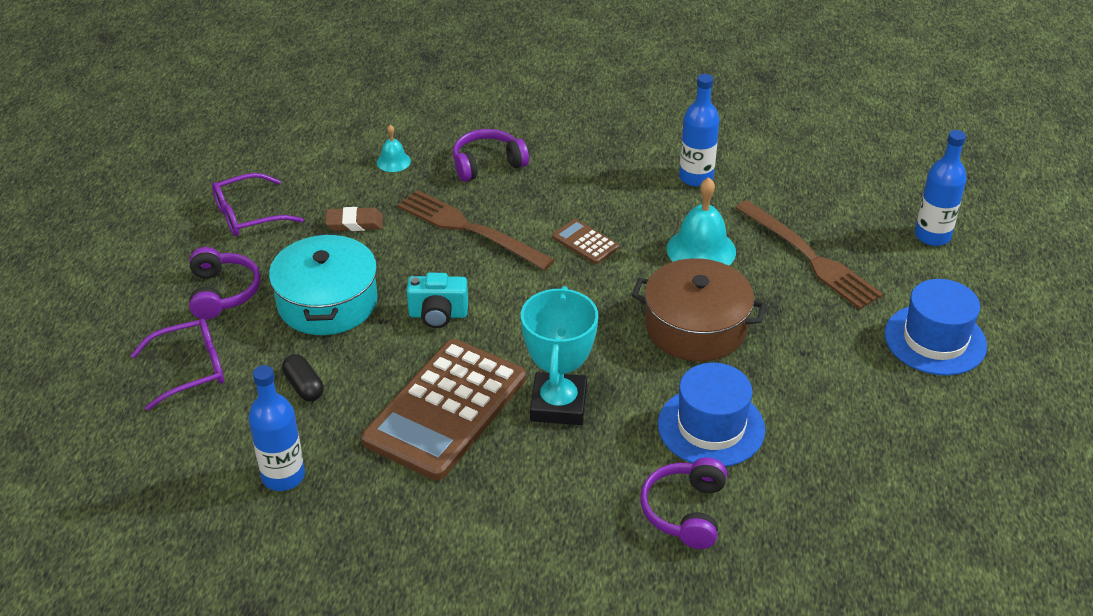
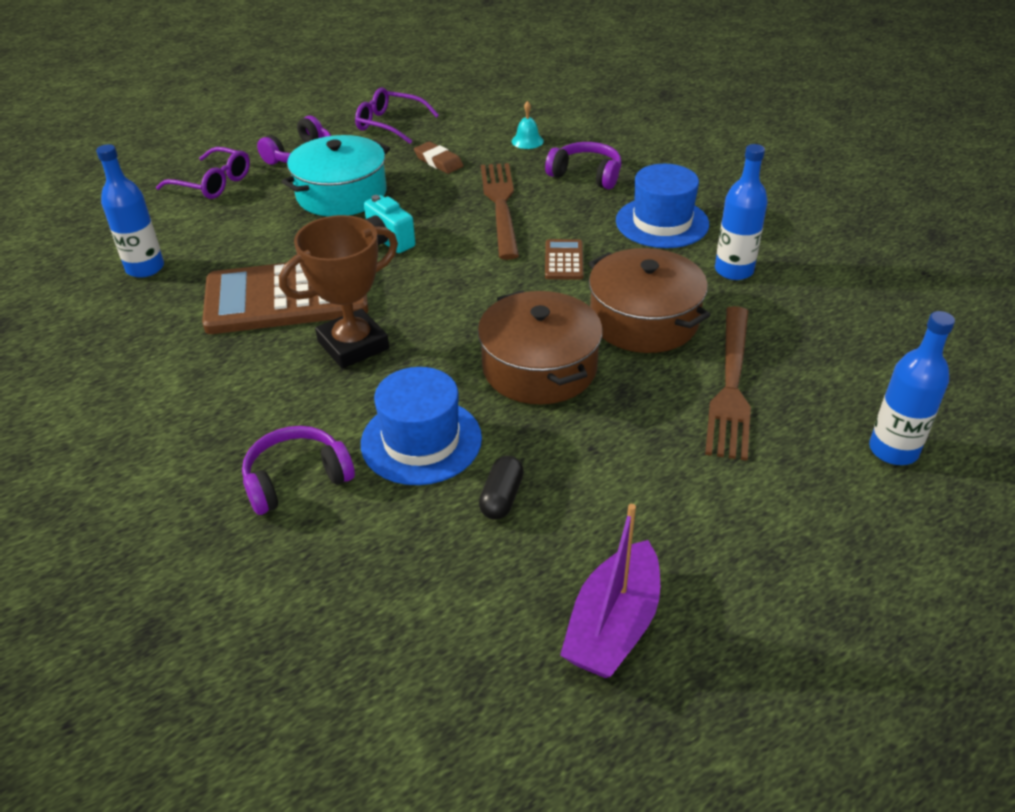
camera: 50 degrees right, 0 degrees up
(304, 386) = (244, 230): black capsule -> black capsule (501, 497)
(558, 404) = (353, 345): turquoise trophy -> brown trophy
(701, 250) = (644, 320): turquoise bell -> brown pot
(935, 340) = (735, 531): blue hat -> blue hat (662, 222)
(960, 435) = (613, 625): none -> purple boat

